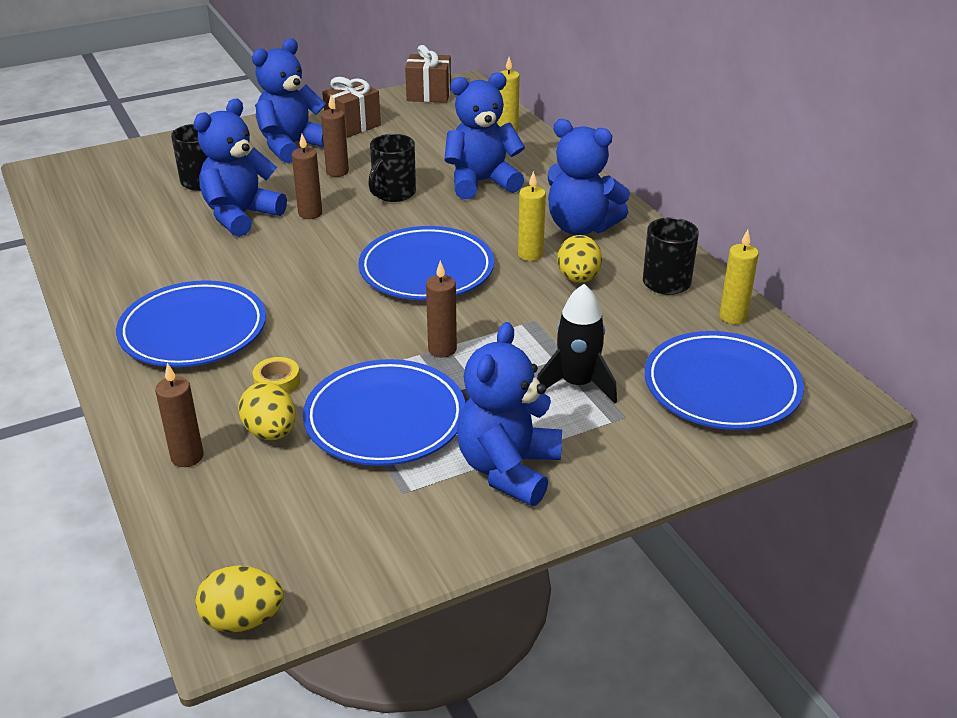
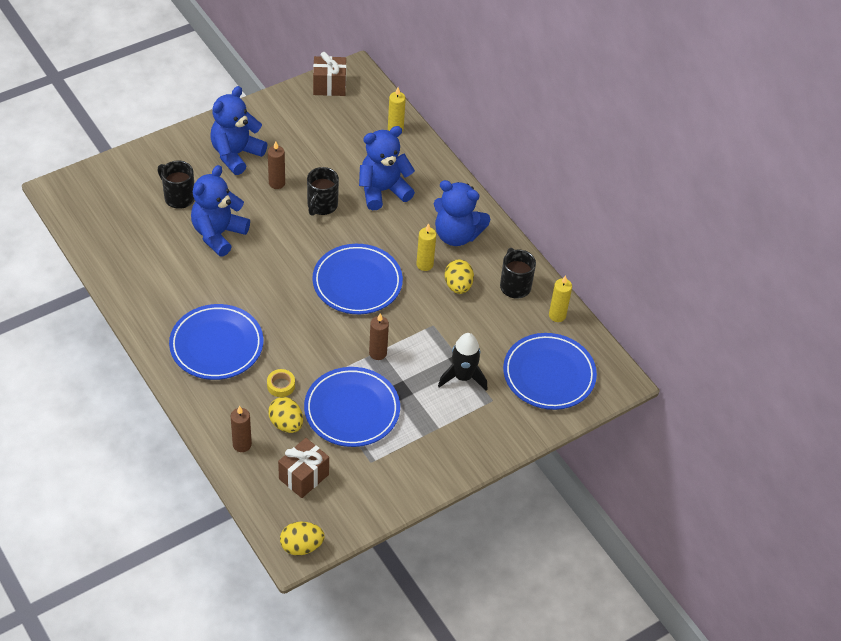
camera: 10 degrees left, 15 degrees up
(310, 213) = (267, 229): brown candle -> none
(353, 125) = (277, 128): brown gift -> brown gift (303, 477)
(508, 469) = (428, 442): blue teddy bear -> none

